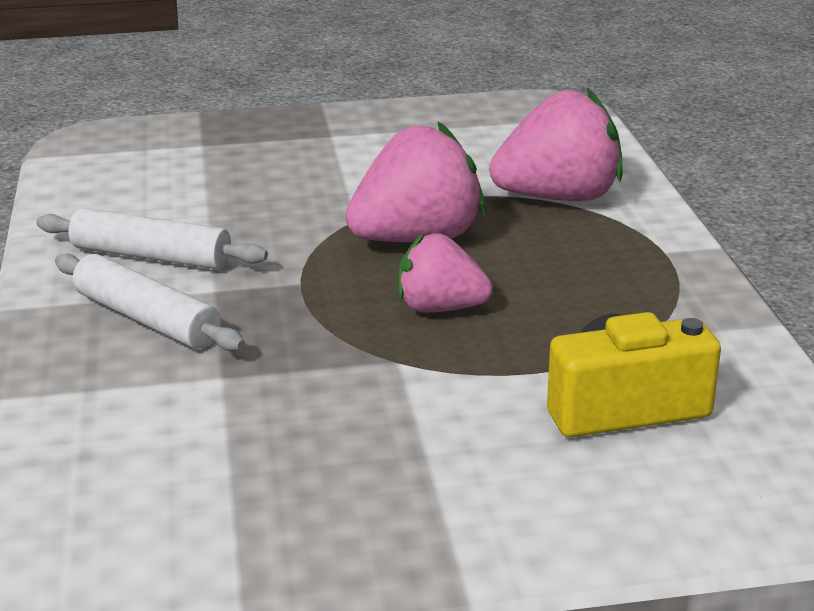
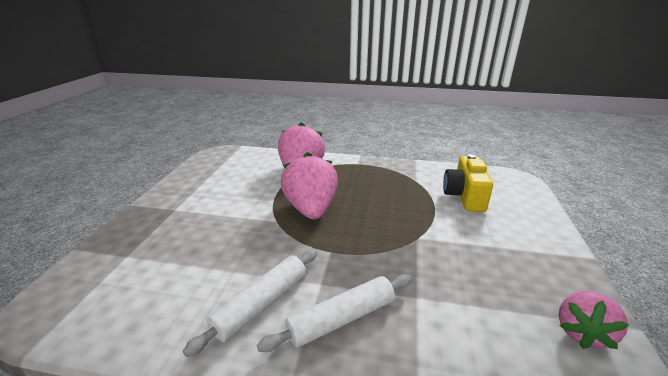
camera: 70 degrees left, 0 degrees up
(440, 308) = (377, 217): pink strawberry -> pink strawberry (582, 332)

